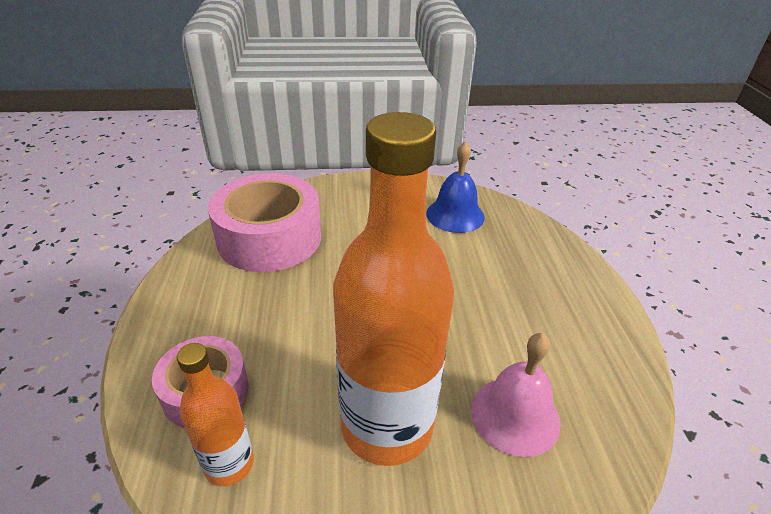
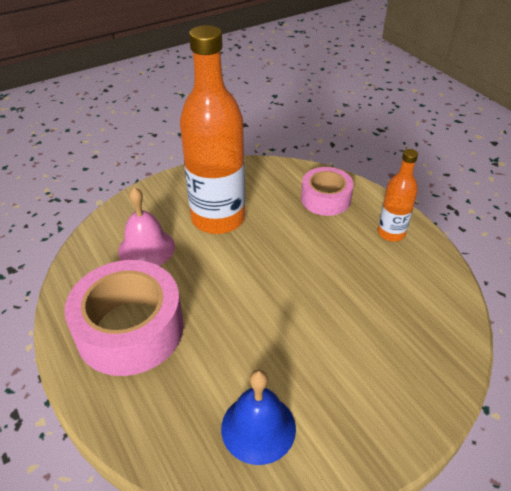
camera: 155 degrees right, 5 degrees up
(229, 464) = (282, 180): orange bottle -> orange bottle (391, 233)
(269, 238) = (408, 308): pink tape -> pink tape (130, 329)

